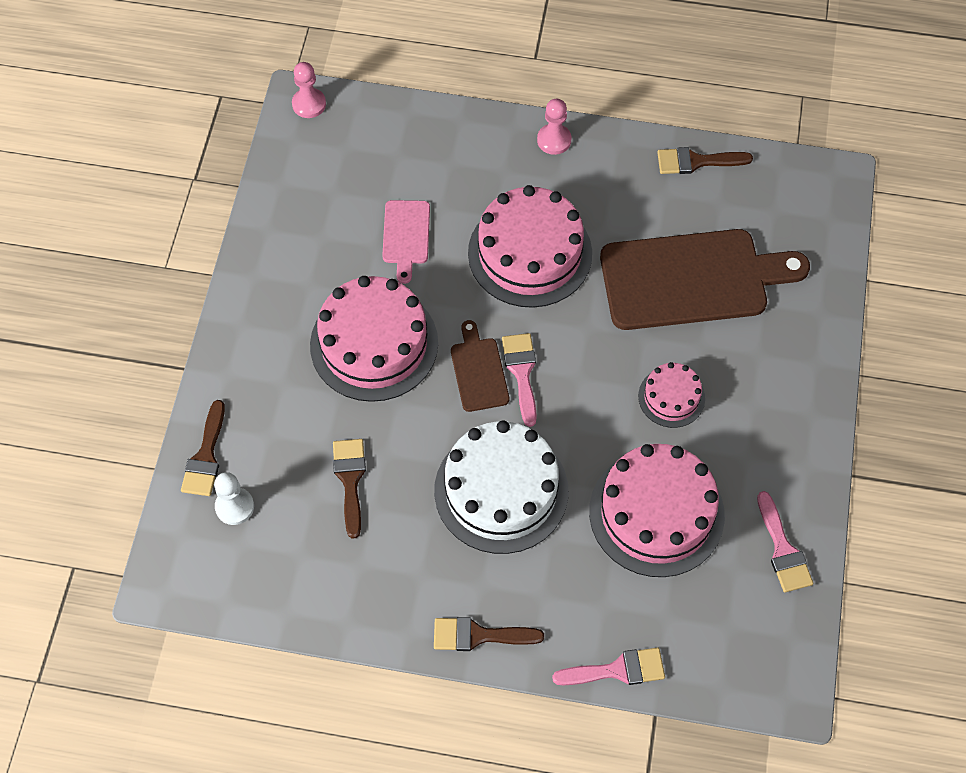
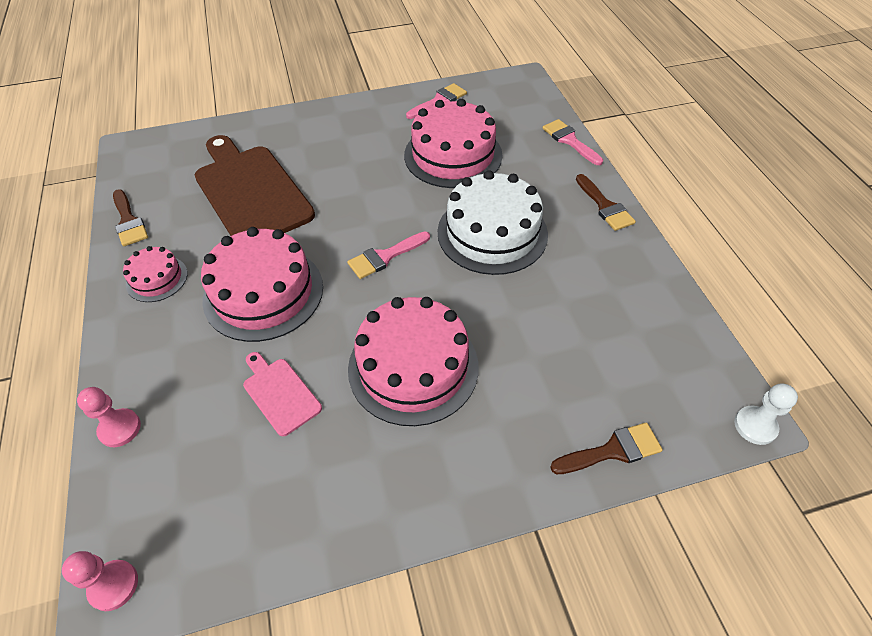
camera: 115 degrees left, 10 degrees down
(234, 507) = (638, 399): white pawn -> white pawn (755, 426)
(350, 480) = (551, 326): brown brush -> none
(406, 236) = (280, 393): pink cutting board -> pink cutting board turned 105 degrees counterclockwise
(478, 371) = (399, 283): brown cutting board -> none
(554, 140) = (124, 321): pink pawn -> pink pawn (120, 428)
(671, 397) = (360, 173): pink cake -> pink cake (157, 278)

